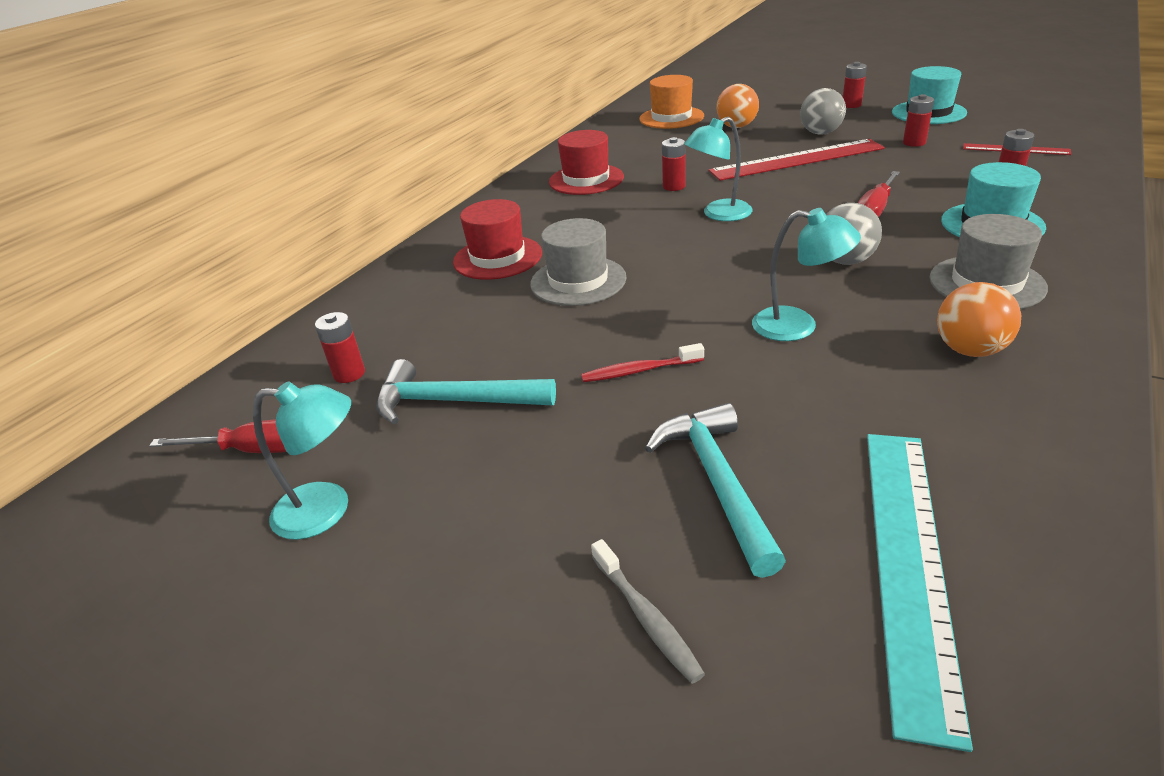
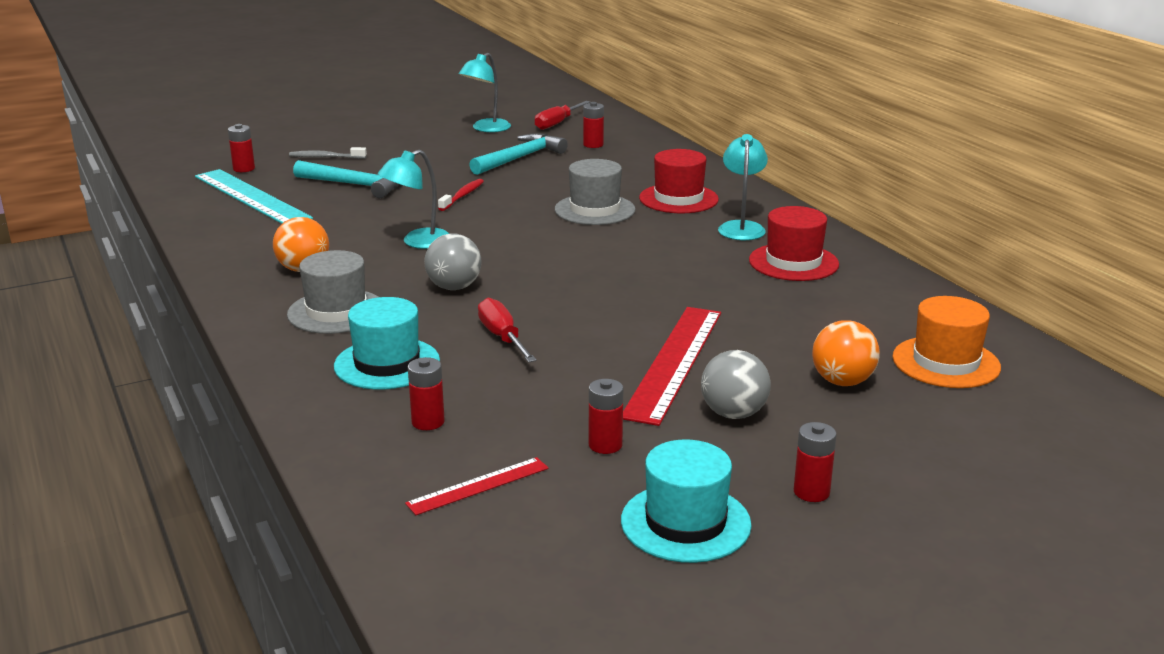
camera: 120 degrees right, 10 degrees down
(674, 186) = (708, 287): red battery -> red battery (244, 169)
(718, 214) = (614, 281): turquoise lamp -> turquoise lamp (741, 227)

